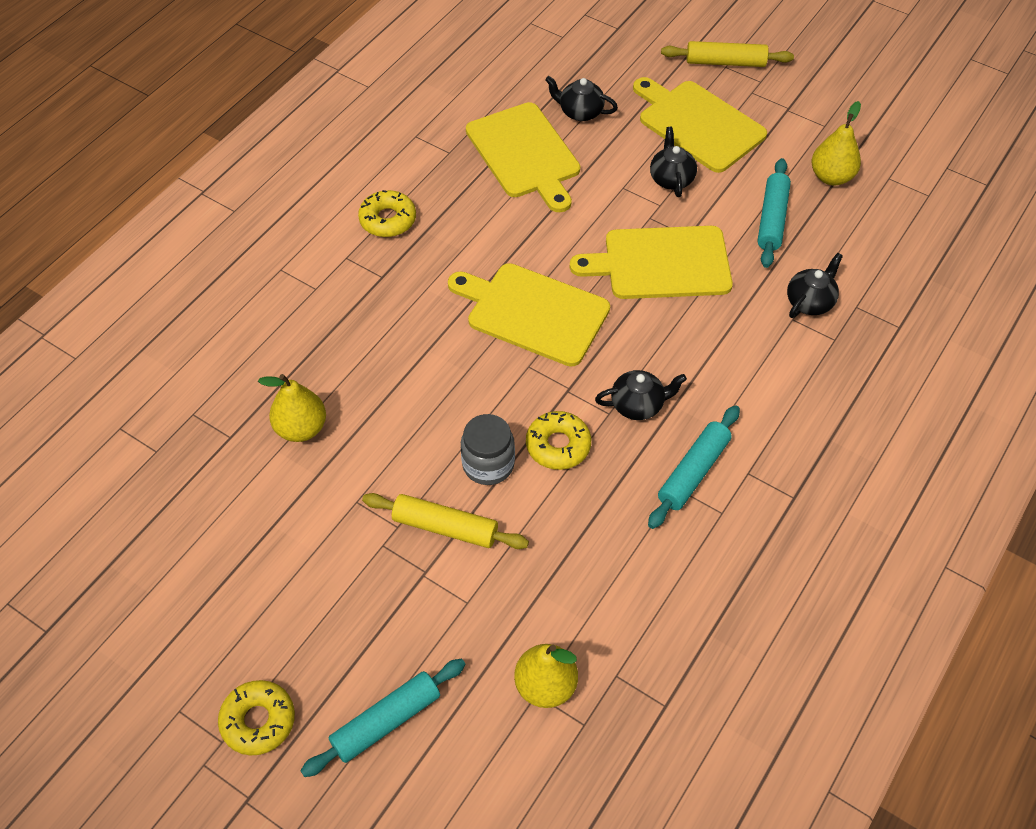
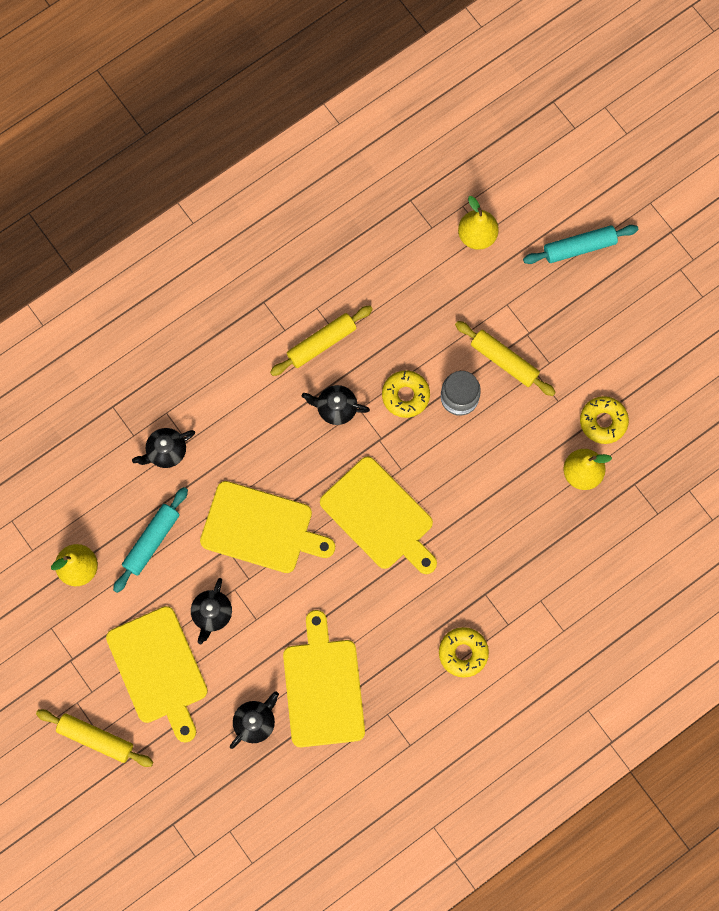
camera: 160 degrees left, 20 degrees up
(258, 721) = (656, 274): yellow donut -> yellow donut (603, 422)
(580, 112) = (255, 722): black teapot -> black teapot turned 90 degrees counterclockwise
(693, 472) = (321, 343): turquoise rolling pin -> yellow rolling pin

